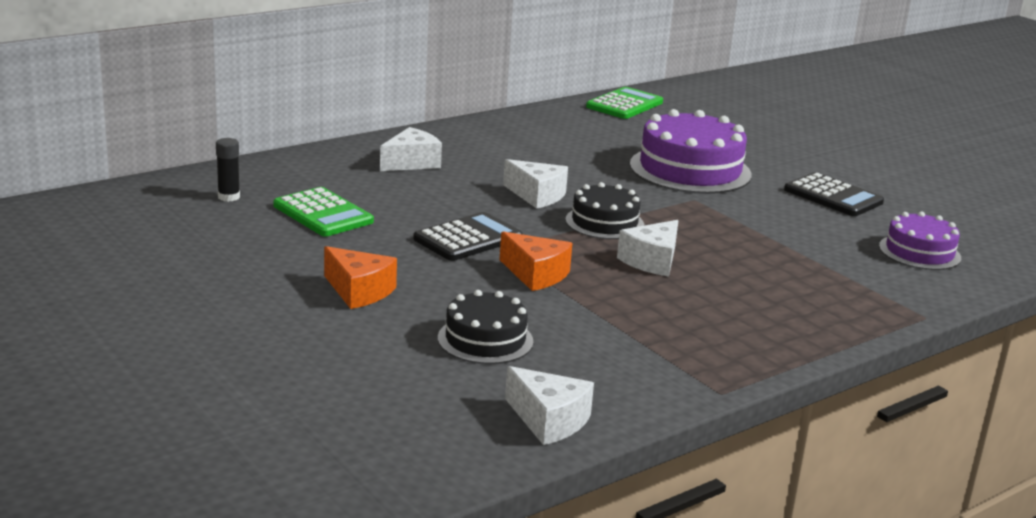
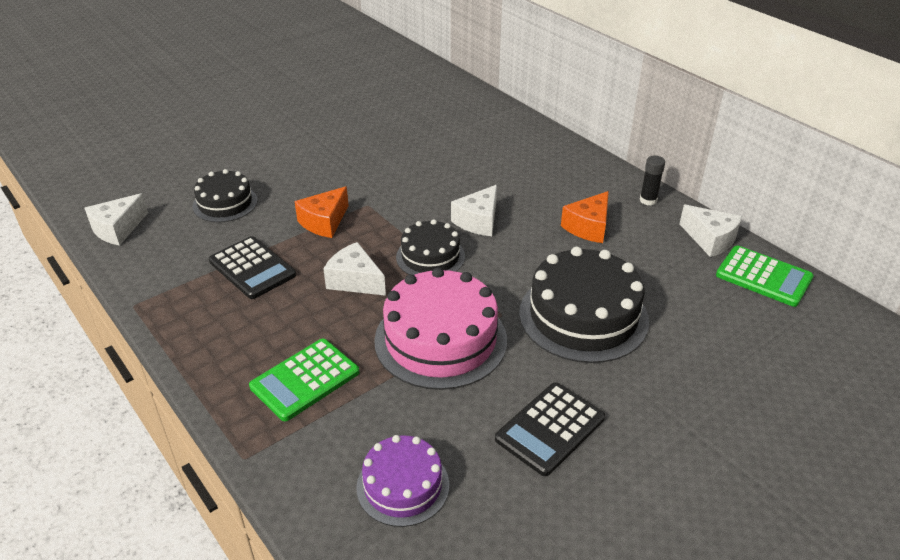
camera: 90 degrees right, 15 degrees up
(229, 197) = (433, 99): black glue stick -> black glue stick (648, 200)
(323, 214) = (414, 133): green calculator -> green calculator (305, 380)
(359, 291) = (295, 154): orange cheese -> orange cheese (588, 227)
(411, 163) = (525, 160): white cheese -> white cheese (710, 239)
(468, 238) = (384, 191): black calculator -> black calculator (252, 268)
(690, 169) = (583, 316): purple cake -> black cake
(737, 227) = (440, 339): none -> pink cake

